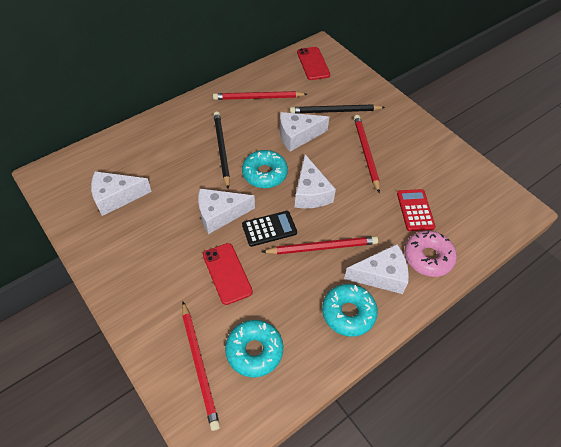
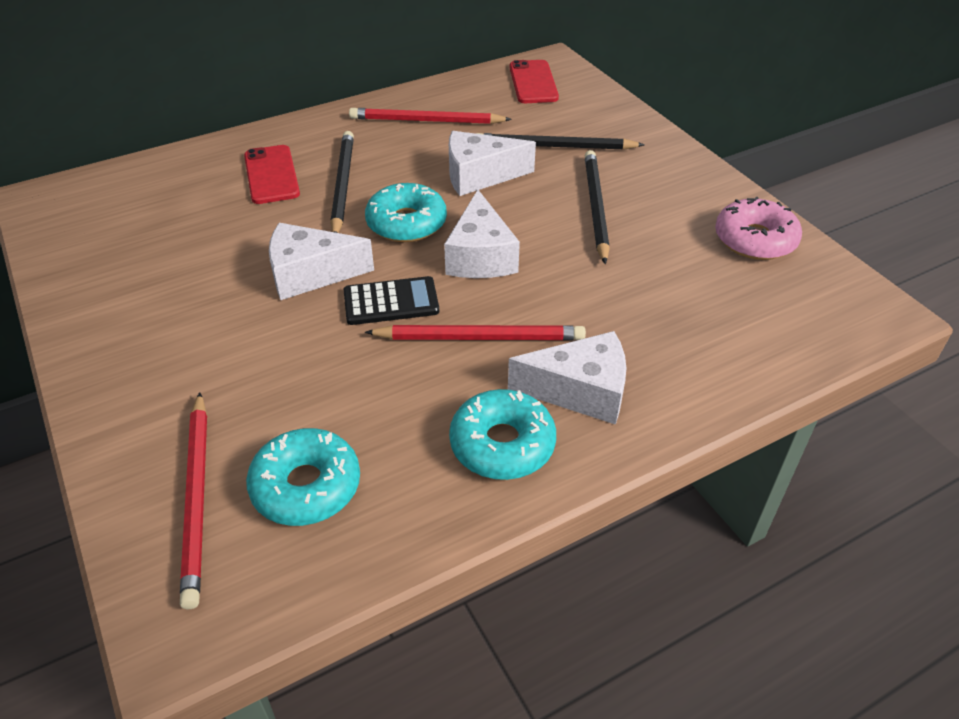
camera: 10 degrees right, 10 degrees down
(116, 197) = (143, 236): white cheese -> none
(227, 273) = (294, 361): red phone -> red phone (271, 175)
(365, 153) = (595, 207): red pencil -> black pencil
(415, 210) = (668, 297): red calculator -> none
(428, 257) = (678, 371): pink donut -> pink donut (755, 240)

